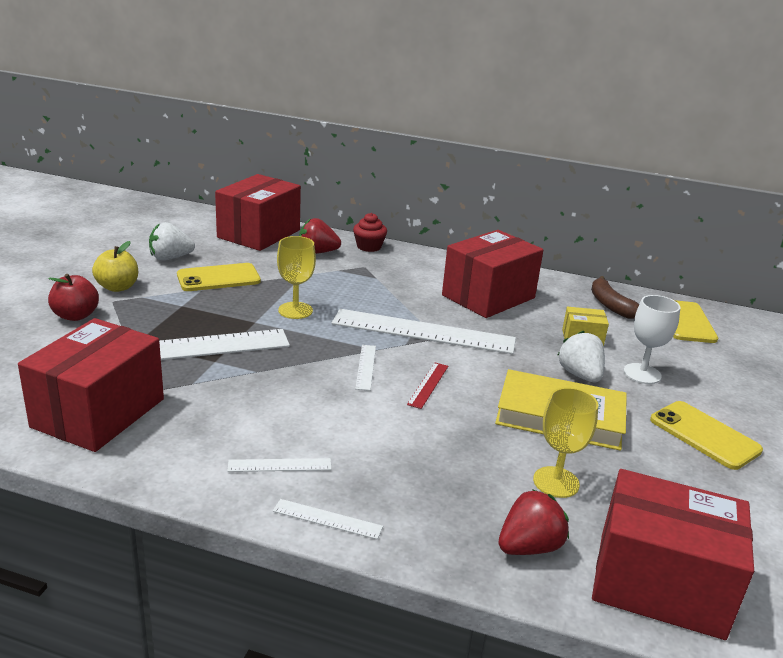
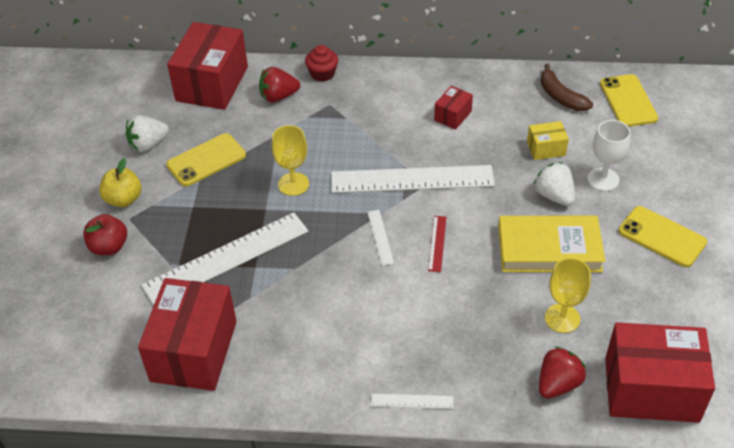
camera: 10 degrees left, 20 degrees up
(279, 465) = (357, 362): white ruler -> none
(488, 296) = (452, 116): red box -> red box, size x0.46

